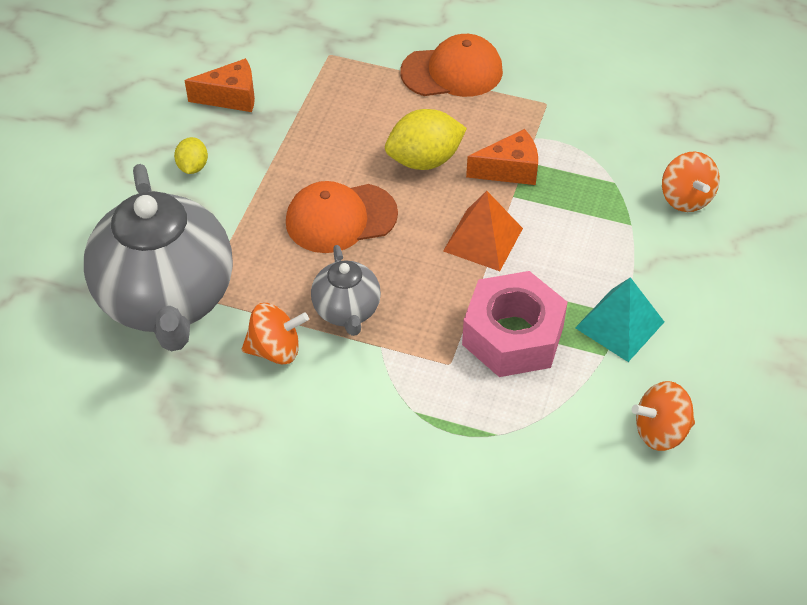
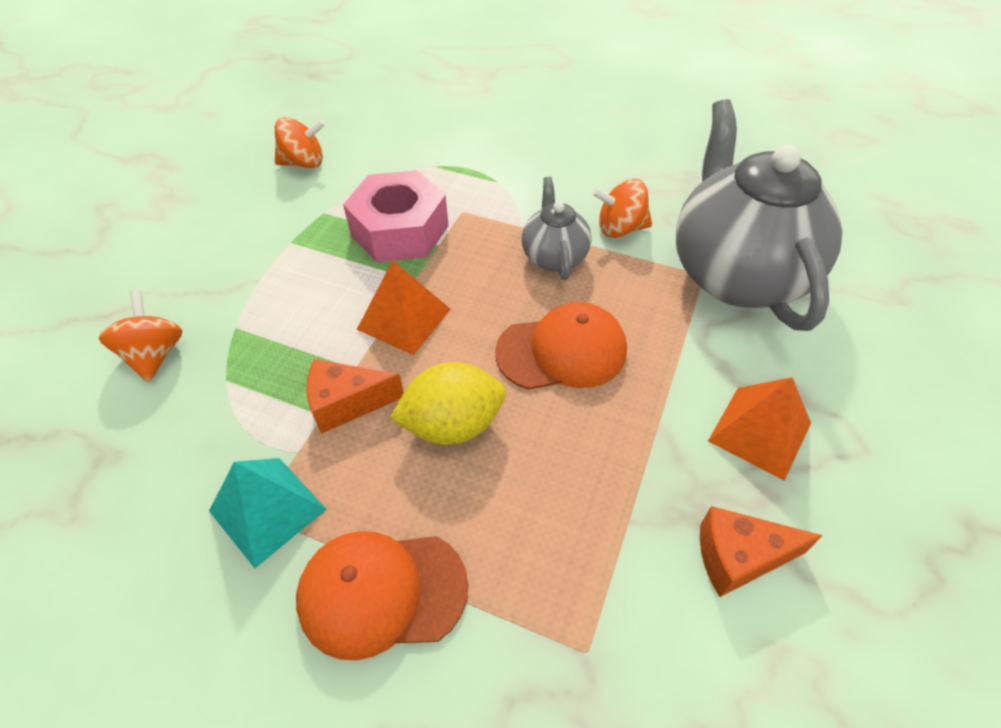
camera: 175 degrees left, 0 degrees up
(193, 167) = (760, 432): yellow lemon -> orange pyramid
(619, 324) = (298, 234): turquoise pyramid -> turquoise pyramid (267, 510)

